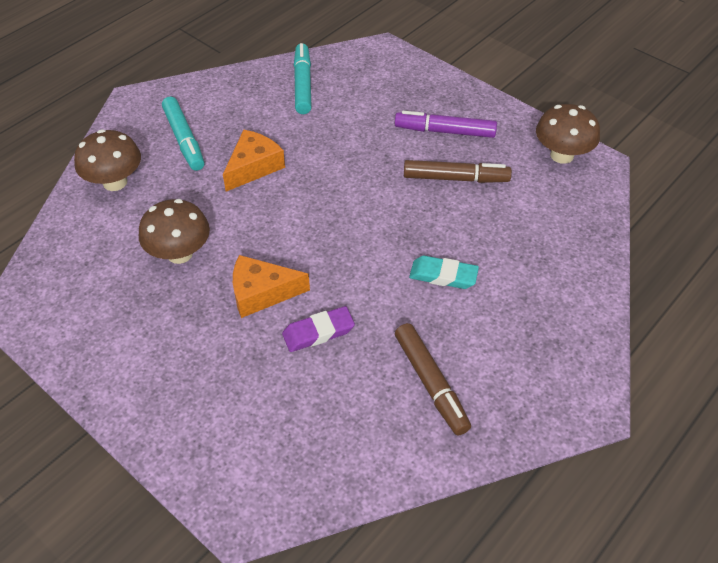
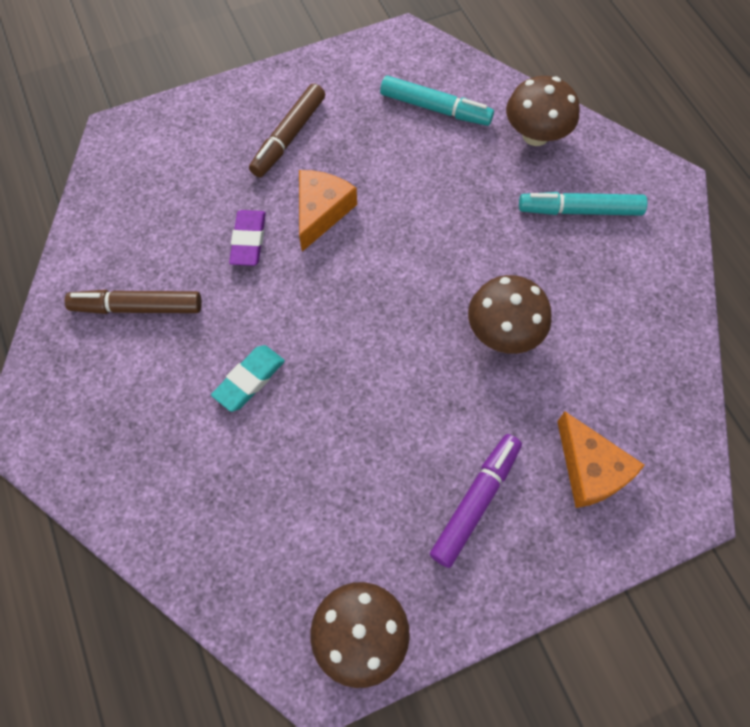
camera: 115 degrees right, 15 degrees up
(179, 253) = (407, 162): brown mushroom -> brown mushroom (503, 332)
(253, 167) = (504, 262): orange cheese -> orange cheese (590, 469)
(302, 84) = (640, 367): turquoise marker -> turquoise marker (435, 108)
(455, 178) = (384, 469): brown marker -> brown marker (289, 137)

